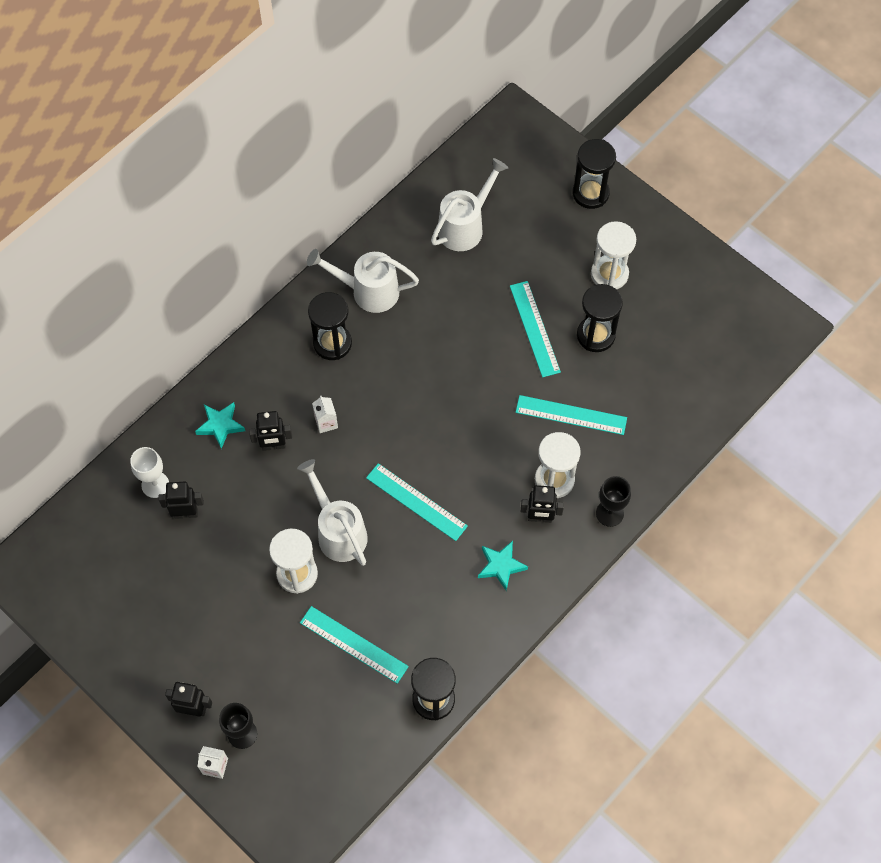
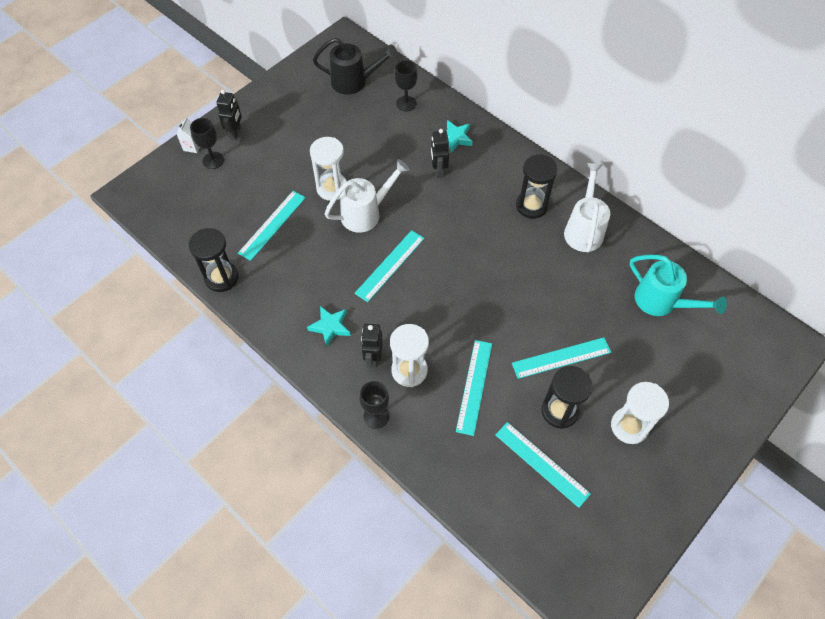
camera: 90 degrees right, 5 degrees down
(108, 553) = (354, 82): none -> black watering can
(155, 485) = (406, 103): white goblet -> black goblet
(186, 513) = (383, 121): black robot -> none
(326, 422) = (460, 203): white carton -> none
(465, 226) = (661, 302): white watering can -> turquoise watering can
(590, 193) = (720, 412): black hourglass -> none
(653, 356) = (542, 464): none -> turquoise ruler

